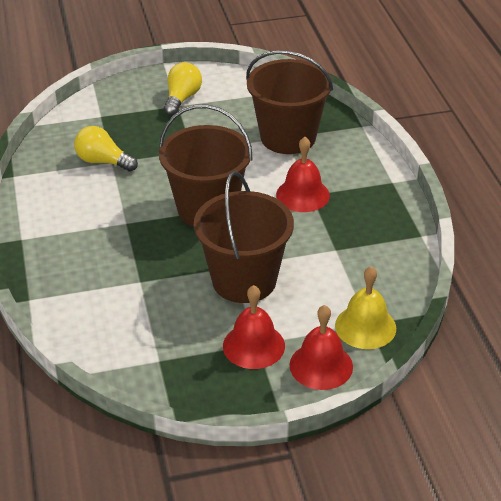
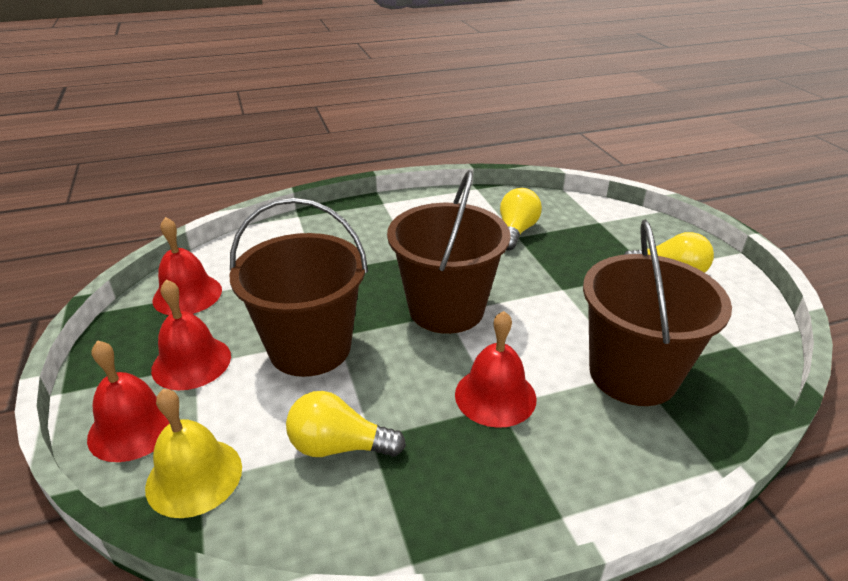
camera: 85 degrees right, 5 degrees down
(158, 363) = (187, 295): none -> red bell
(342, 263) = (339, 446): none -> yellow light bulb

